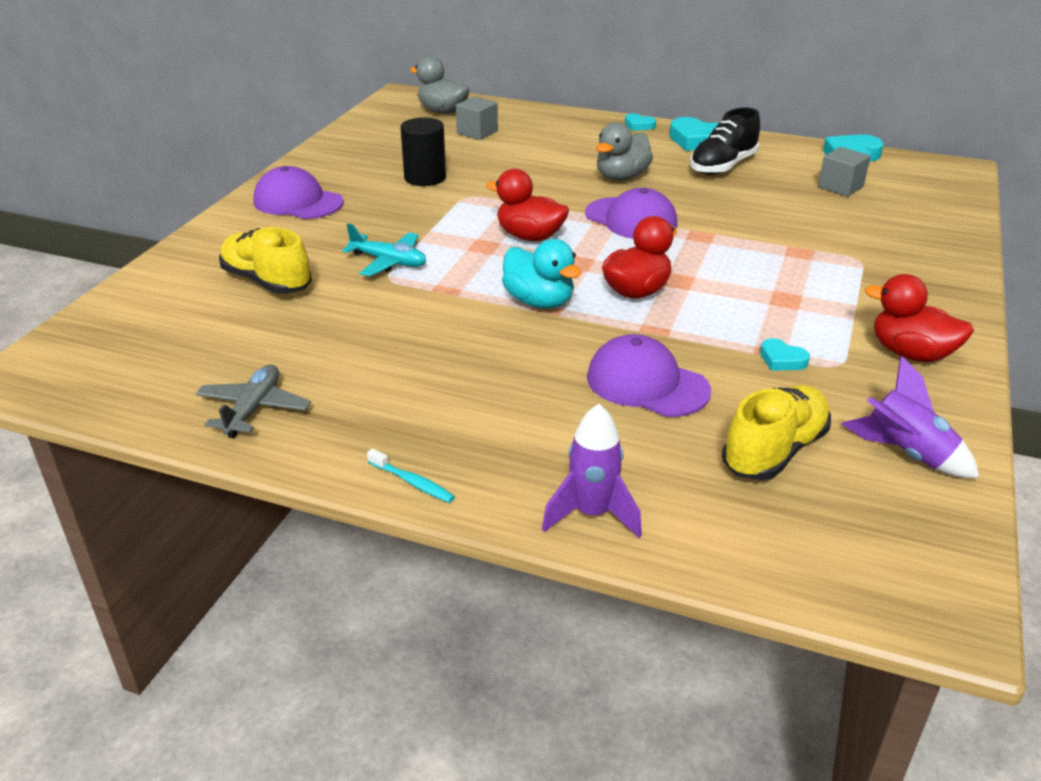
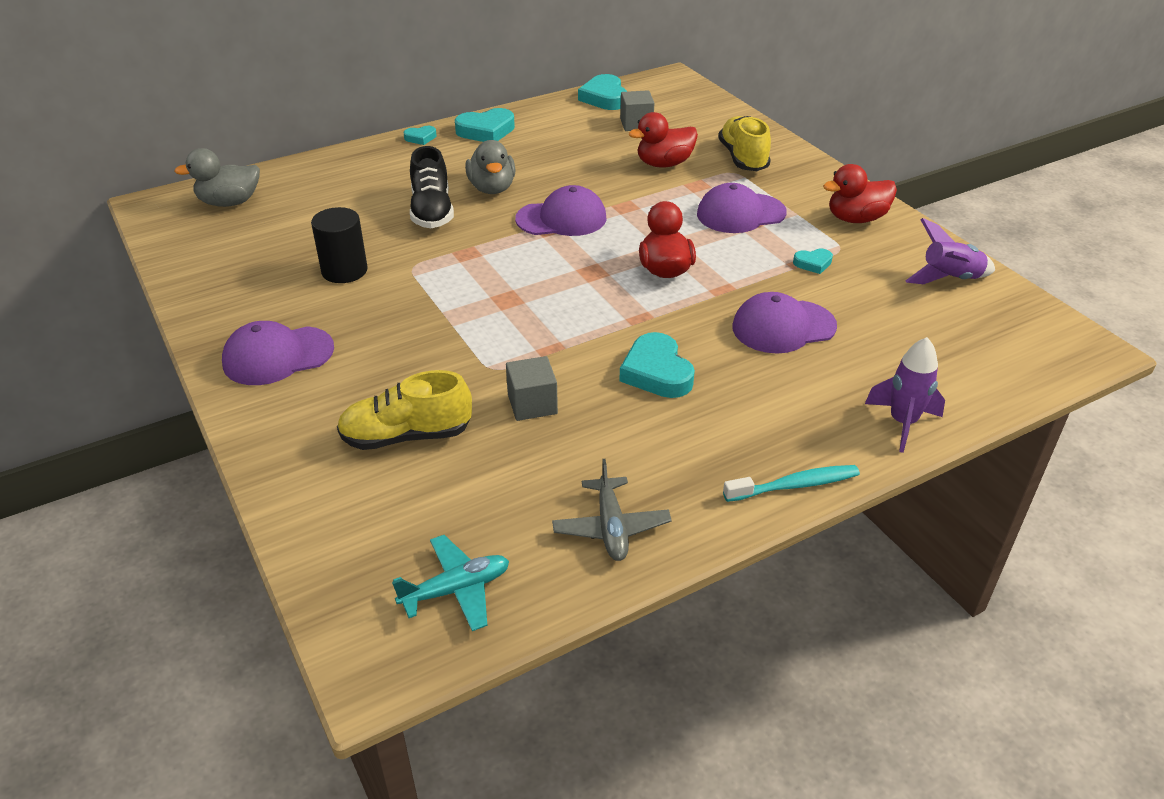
camera: 50 degrees left, 5 degrees up
(254, 409) = (611, 527): grey plane -> grey plane turned 150 degrees counterclockwise
(389, 262) = (466, 356): turquoise plane -> turquoise plane (456, 590)
(413, 482) = (795, 485): turquoise toothbrush -> turquoise toothbrush, size x1.52
(477, 132) = (303, 207): grey cube -> grey cube (532, 404)
(482, 347) = (656, 372): none -> turquoise heart
(530, 236) = (523, 272): red duck -> red duck (664, 164)
(539, 302) = (625, 316): turquoise duck -> none
(723, 166) = (541, 144): black shoe -> black shoe (432, 211)
(774, 451) = (904, 321): yellow shoe -> yellow shoe (743, 158)
(794, 290) = (740, 213): none -> purple cap

